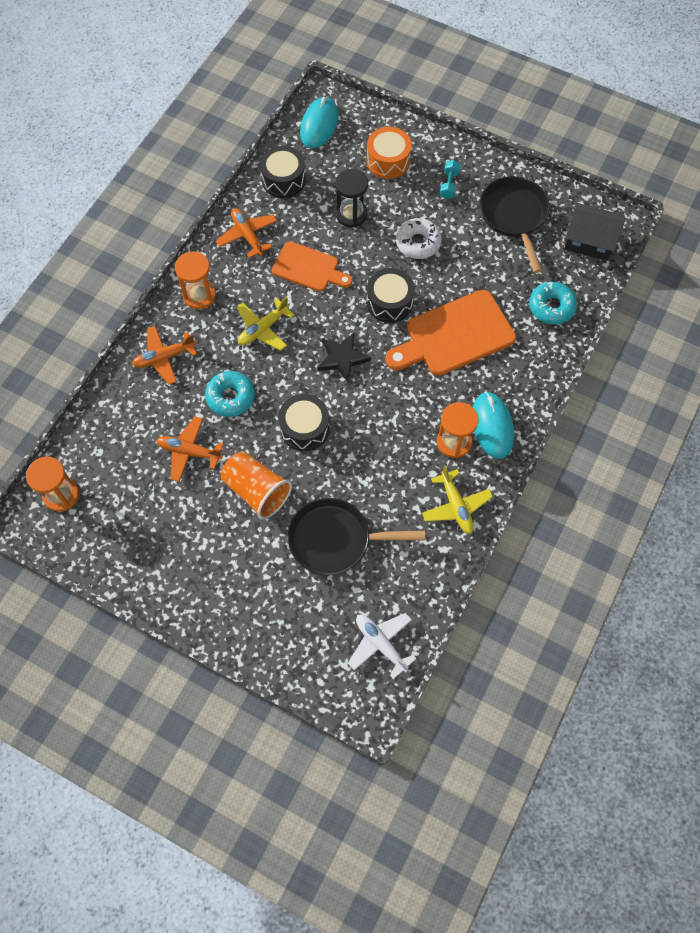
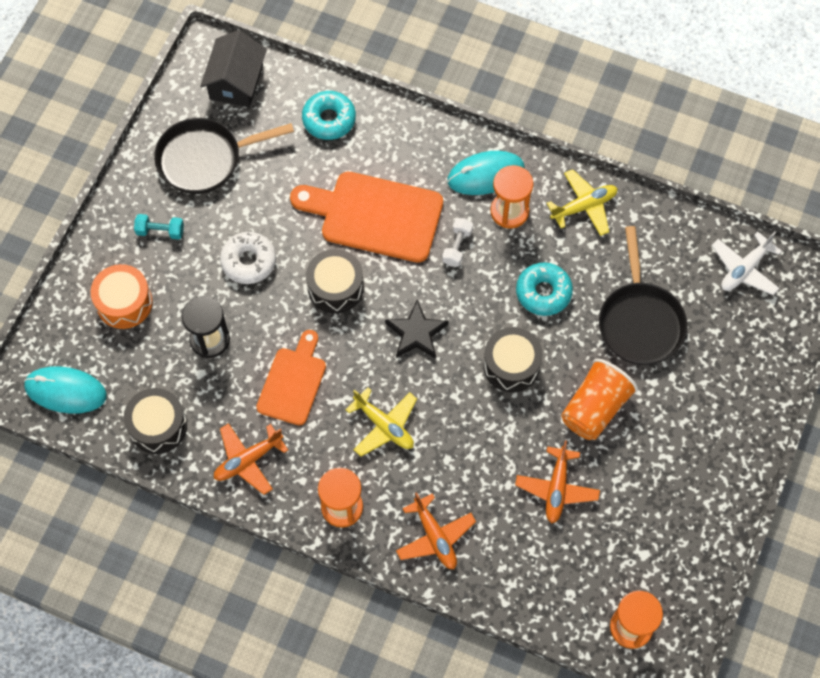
camera: 95 degrees left, 0 degrees up
(230, 397) = (480, 451): turquoise donut -> turquoise donut (543, 292)
(421, 396) = (457, 247): none -> white dumbbell
(455, 335) = (375, 216): orange cutting board -> orange cutting board turned 135 degrees clockwise

